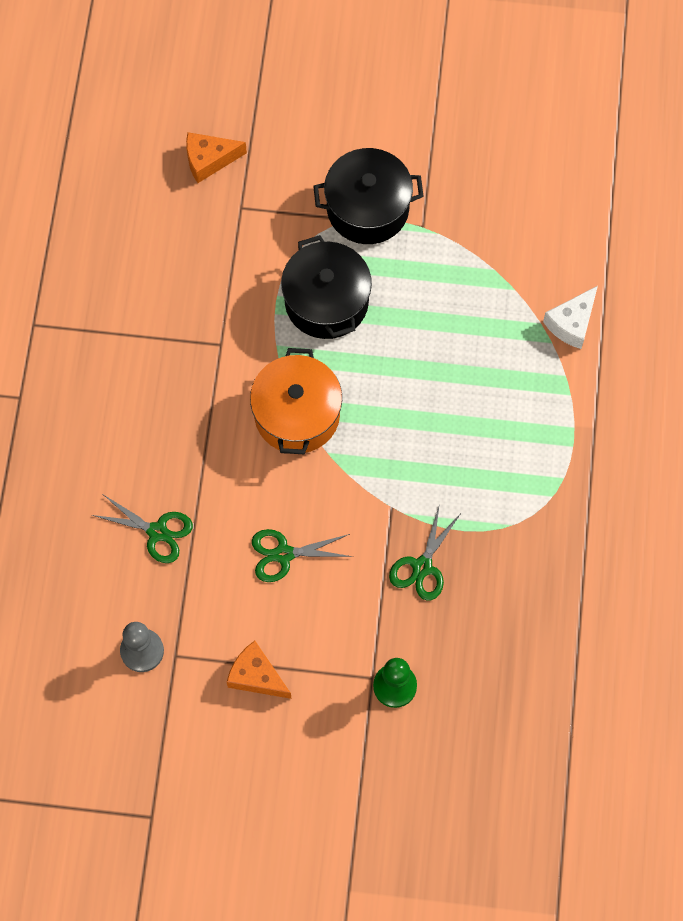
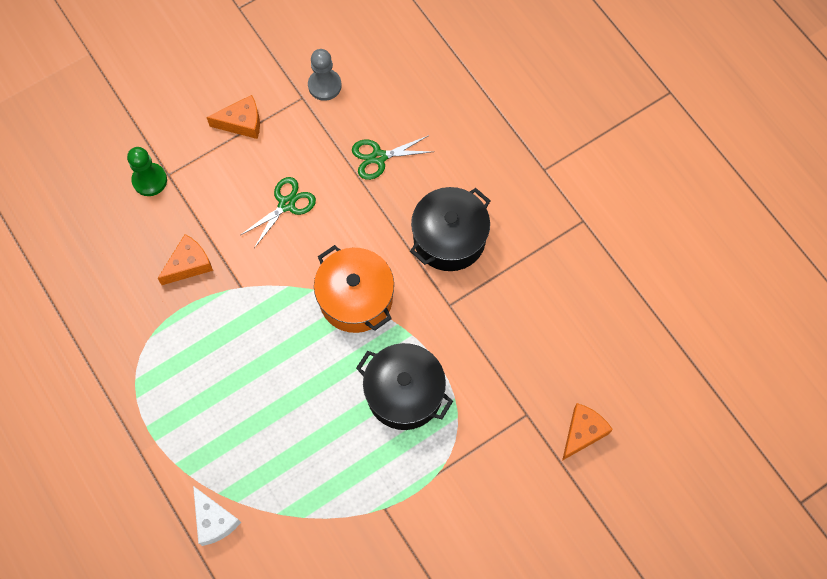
camera: 140 degrees right, 0 degrees up
(367, 208) = (436, 489): black pot -> black pot (449, 238)
(422, 567) = (189, 264): green scissors -> orange cheese
(571, 323) = (214, 520): white cheese -> white cheese turned 150 degrees clockwise

